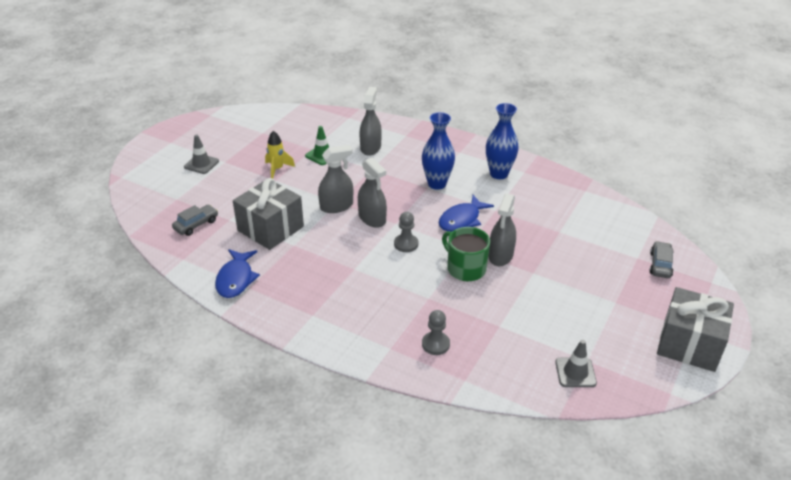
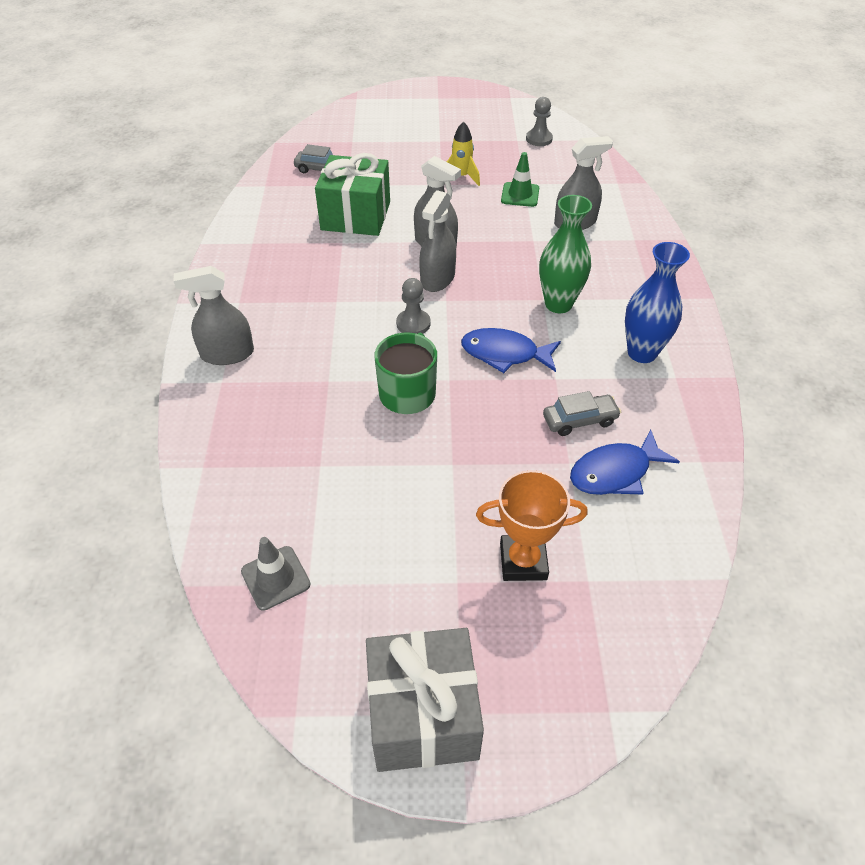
camera: 60 degrees right, 10 degrees up
(201, 164) = (421, 129): grey traffic cone -> none
(236, 279) = (258, 229): blue fish -> blue fish (615, 472)
(270, 228) = (356, 216): grey gift -> green gift
(435, 344) = (250, 417): grey pawn -> grey pawn (539, 139)
(437, 184) = (558, 304): blue vase -> green vase
(500, 255) = (461, 418): grey spray bottle -> grey spray bottle (227, 354)
(614, 274) = (523, 561): none -> orange trophy
(660, 265) = (595, 618): grey car -> grey car (579, 420)

